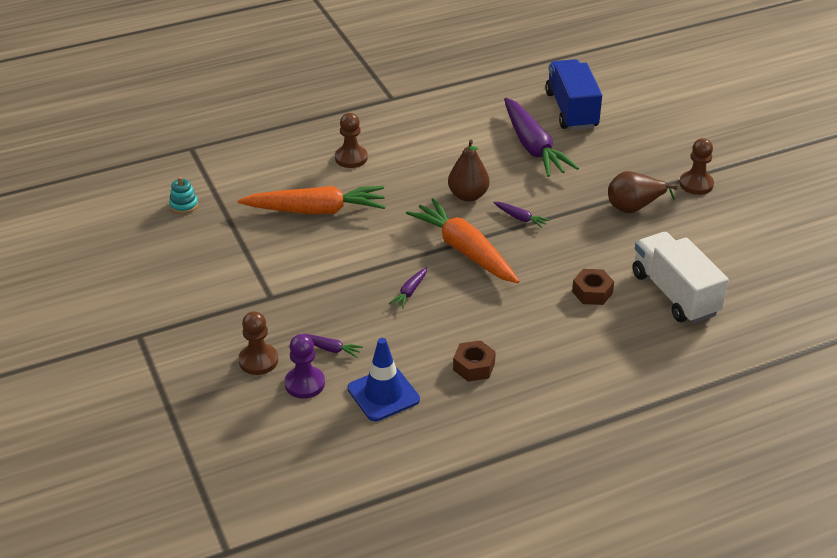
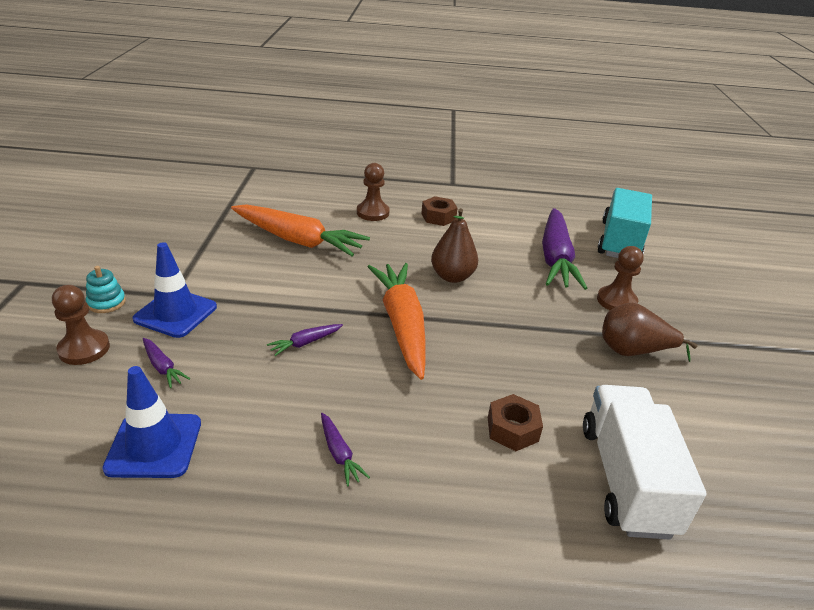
camera: 25 degrees right, 5 degrees down
(184, 205) = (197, 200): turquoise stacking toy -> turquoise stacking toy (107, 303)
(291, 309) = (175, 313): none -> blue traffic cone
(304, 384) = (93, 393): purple pawn -> none
(474, 366) = (288, 460): brown nut -> brown nut (438, 217)
(520, 218) = (489, 316): purple carrot -> purple carrot (339, 454)
(571, 110) = (619, 241): blue truck -> turquoise truck
(696, 184) = (728, 354): brown pawn -> brown pawn (616, 301)

